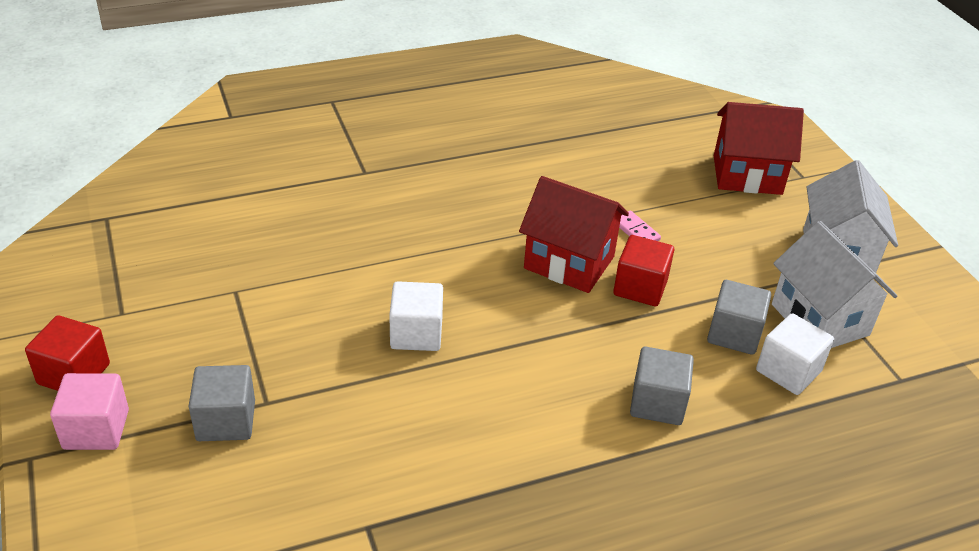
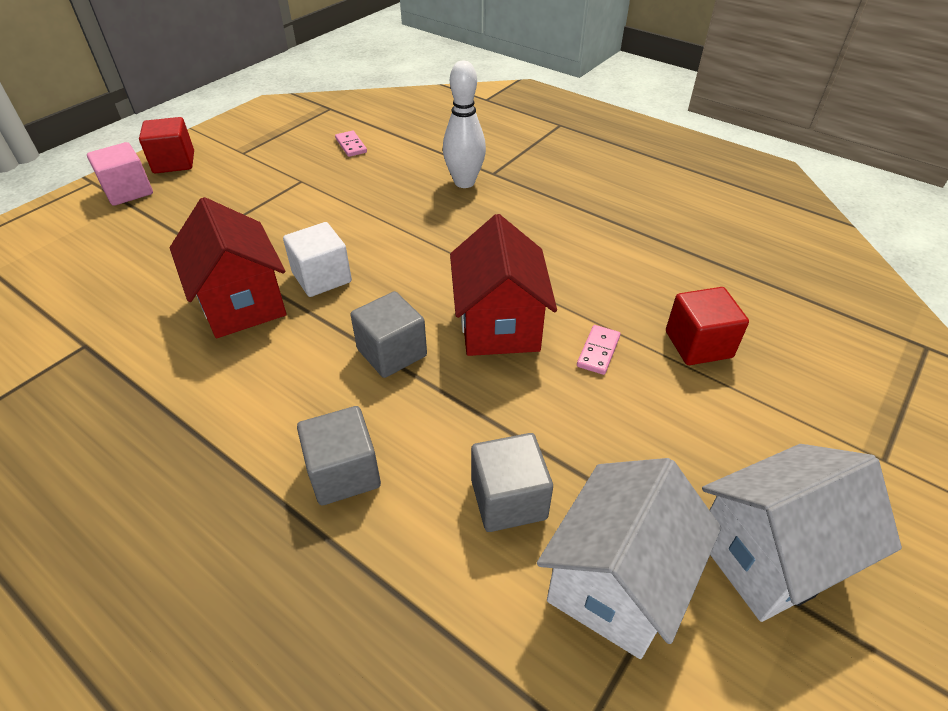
camera: 60 degrees right, 5 degrees up
(208, 233) = (351, 145): none -> pink domino
(226, 421) = (164, 234): grey cube -> grey cube (392, 353)
(361, 194) = (464, 182): none -> white bowling pin
(640, 287) = (512, 389): red cube -> red cube (698, 344)
(747, 175) = (811, 404): red house -> red house (242, 303)
(788, 371) = (488, 581): white cube -> none

